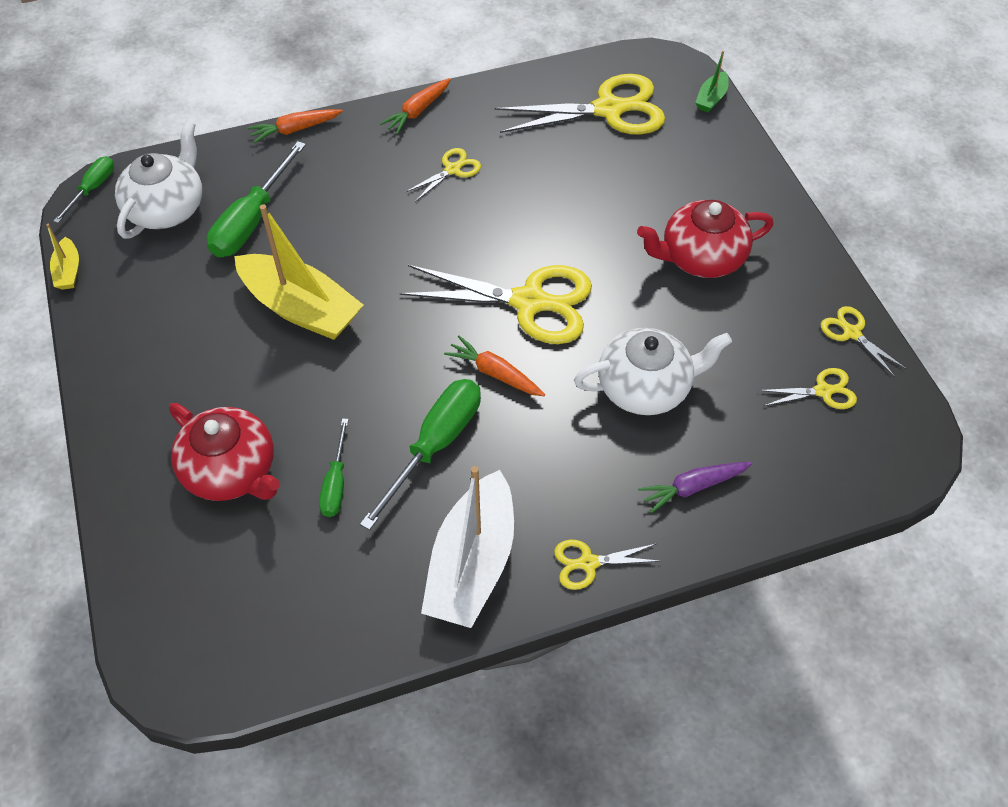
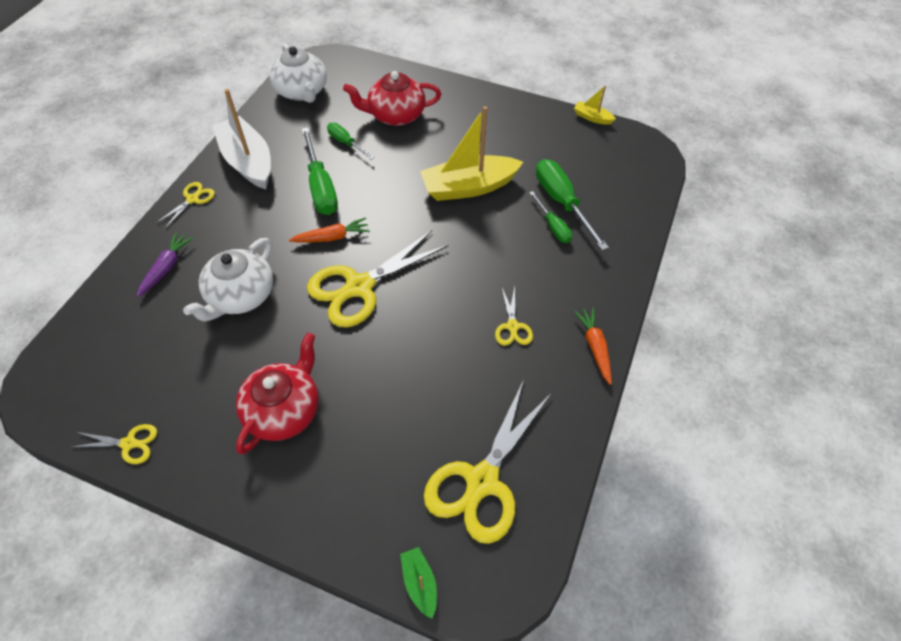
camera: 130 degrees right, 0 degrees up
(93, 189) = (656, 152): green screwdriver -> green screwdriver (553, 226)
(167, 208) = (608, 173): white teapot -> white teapot (302, 92)
(295, 130) = (634, 266): orange carrot -> none
(823, 391) = (124, 383): yellow scissors -> none

